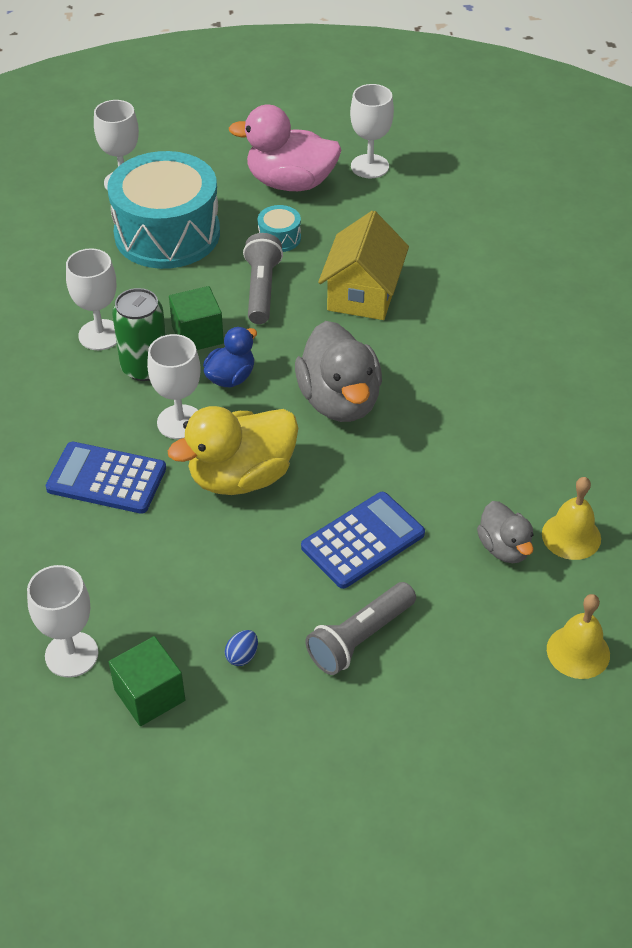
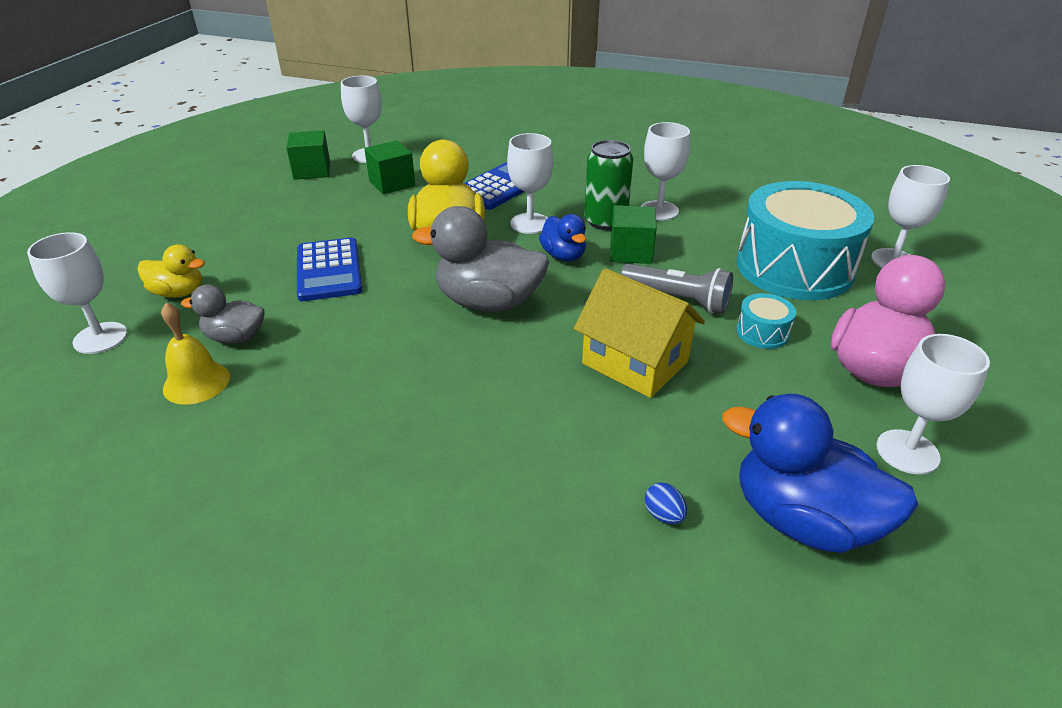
camera: 115 degrees right, 10 degrees down
(144, 585) = (392, 183): none -> green cube
(242, 656) = (298, 202): blue egg -> blue egg (663, 515)
(360, 638) = (252, 246): grey flashlight -> none
(458, 199) = (803, 520): none -> blue duck
(478, 642) = (178, 293): none -> yellow duck
(578, 651) = (100, 338): yellow bell -> white goblet

